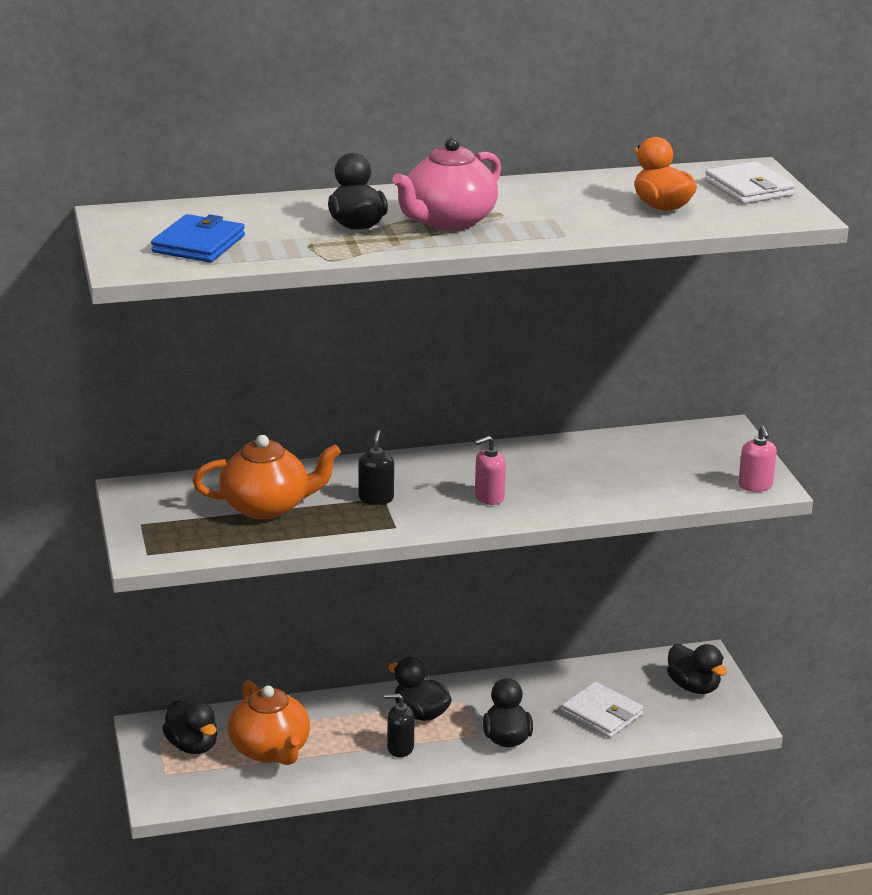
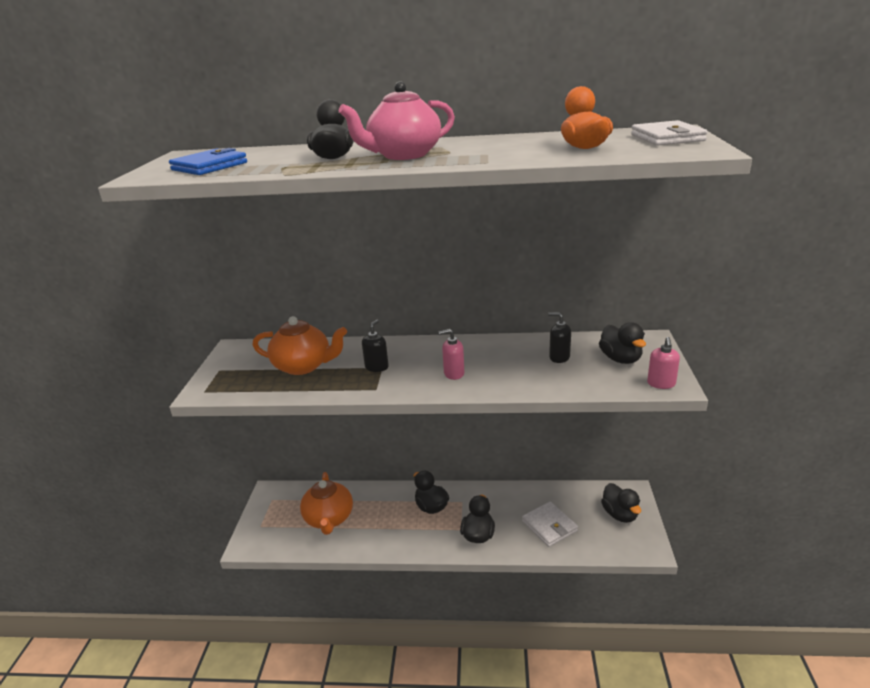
camera: 20 degrees right, 0 degrees up
(192, 746) = (287, 508): black duck -> black duck (620, 359)
(400, 748) = (407, 531): black soap dispenser -> black soap dispenser (559, 357)

